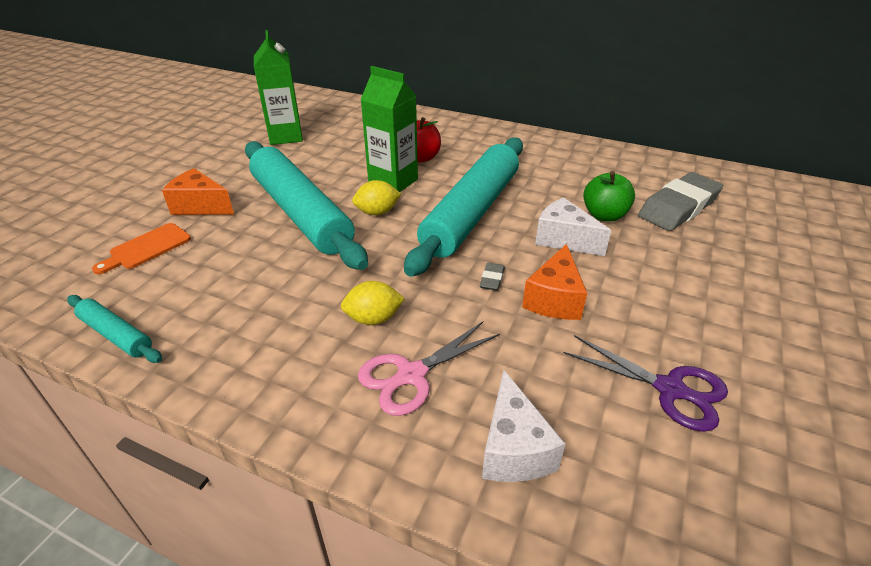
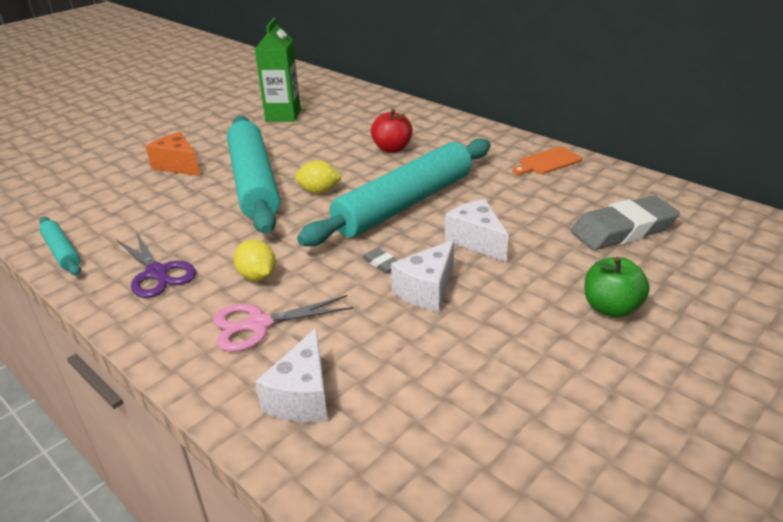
camera: 20 degrees right, 5 degrees down
(147, 248) = (119, 192): orange cutting board -> orange cutting board (547, 162)
(373, 318) = (257, 276): yellow lemon -> yellow lemon turned 45 degrees clockwise
(393, 181) = (351, 167): green carton -> none
(492, 279) = (381, 263): grey eraser -> grey eraser turned 75 degrees counterclockwise
(554, 299) = (427, 290): orange cheese -> white cheese
(604, 215) = (535, 225): green apple -> green apple (611, 308)
(670, 389) = (478, 384): purple scissors -> purple scissors (157, 273)

